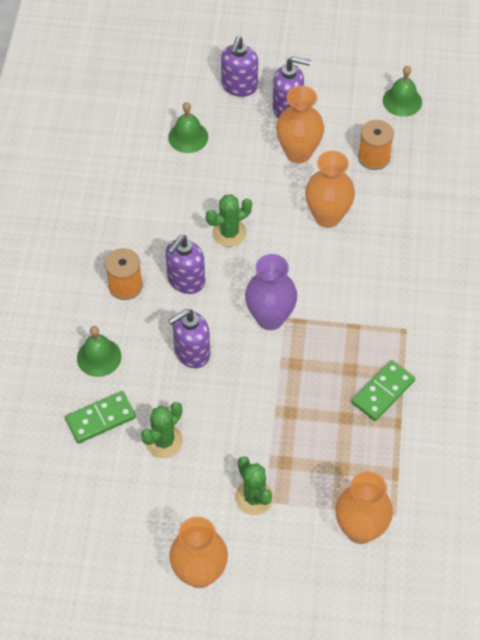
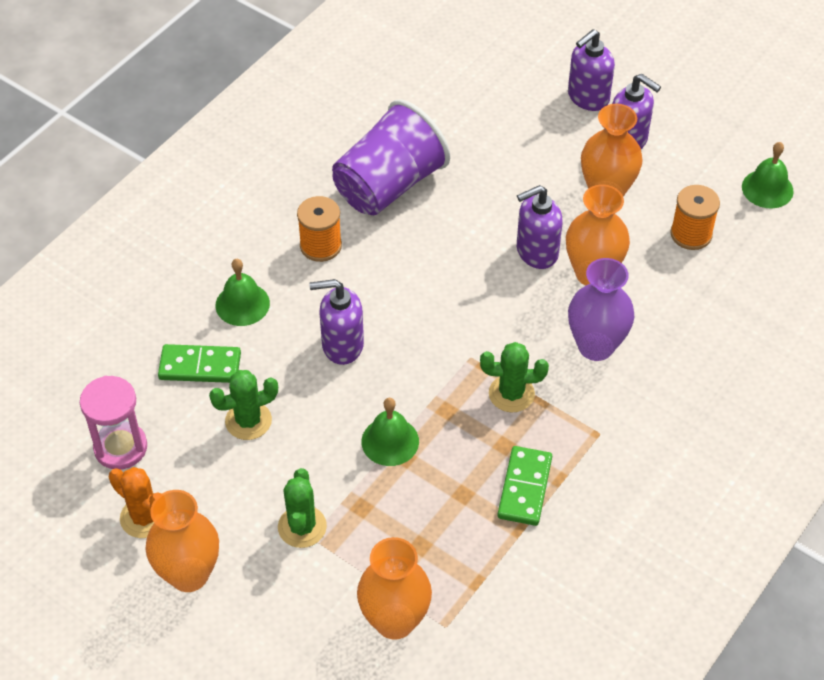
camera: 30 degrees right, 5 degrees down
(85, 508) = (120, 447): none -> pink hourglass
(139, 549) = (144, 517): none -> orange cactus
(143, 216) = (389, 185): none -> purple cup
(186, 280) = (388, 269): purple soap dispenser -> purple soap dispenser (536, 252)
(188, 137) = (494, 125): green bell -> green bell (390, 441)
(229, 233) = (470, 242): green cactus -> green cactus (511, 394)
(270, 318) = (452, 349): purple vase -> purple vase (596, 346)
(383, 392) = (525, 488): green domino -> green domino turned 60 degrees counterclockwise

